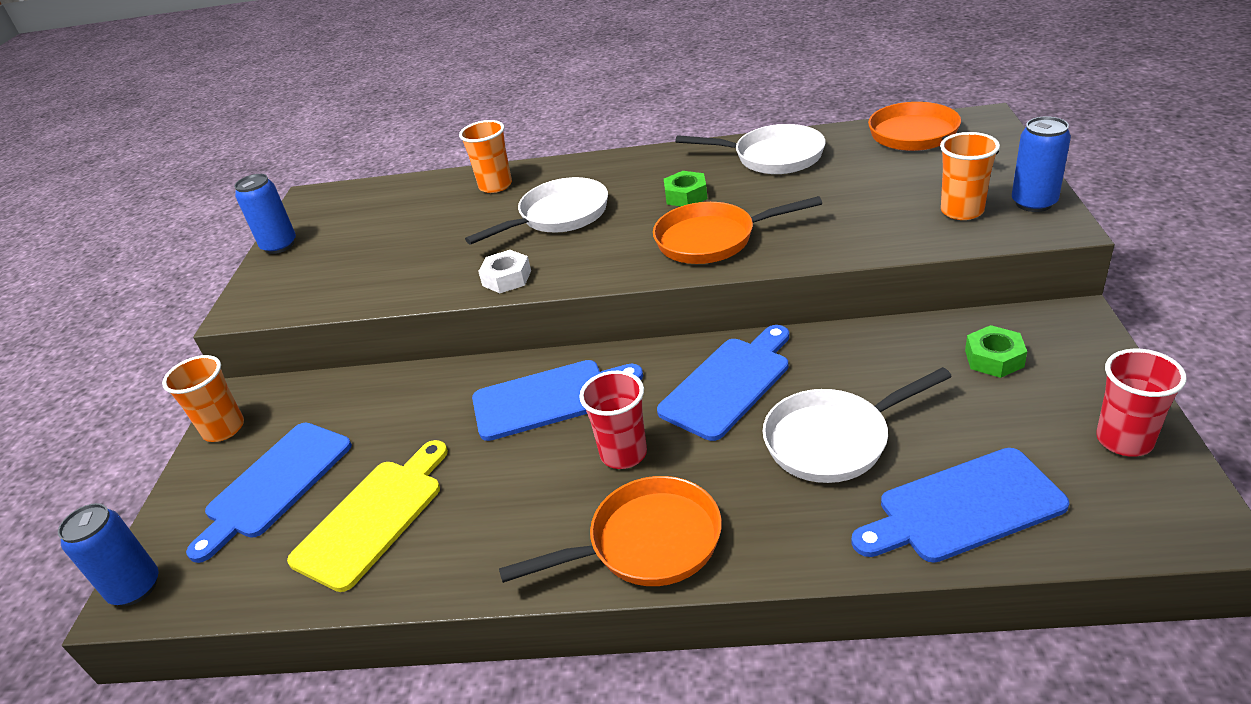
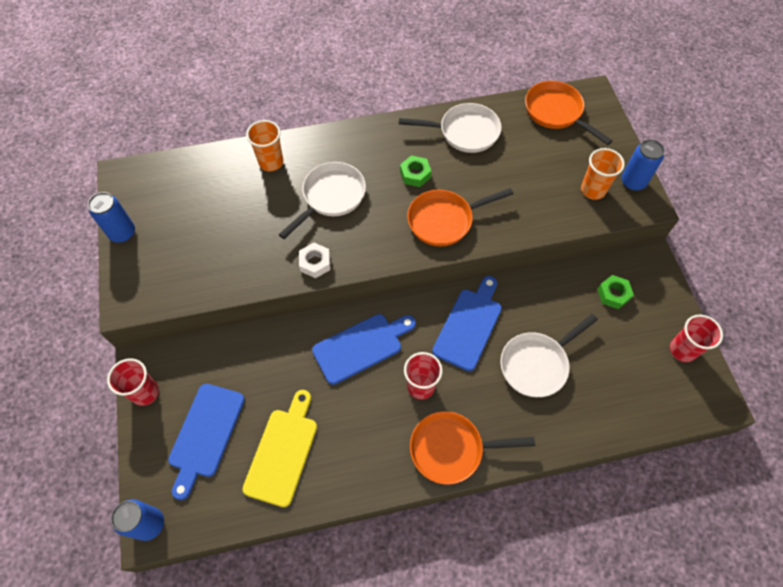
camera: 20 degrees left, 25 degrees up
(224, 429) = (145, 392): orange cup -> red cup
(647, 543) = (451, 449): orange pan -> orange pan turned 150 degrees counterclockwise
(963, 508) = (610, 405): blue cutting board -> none

